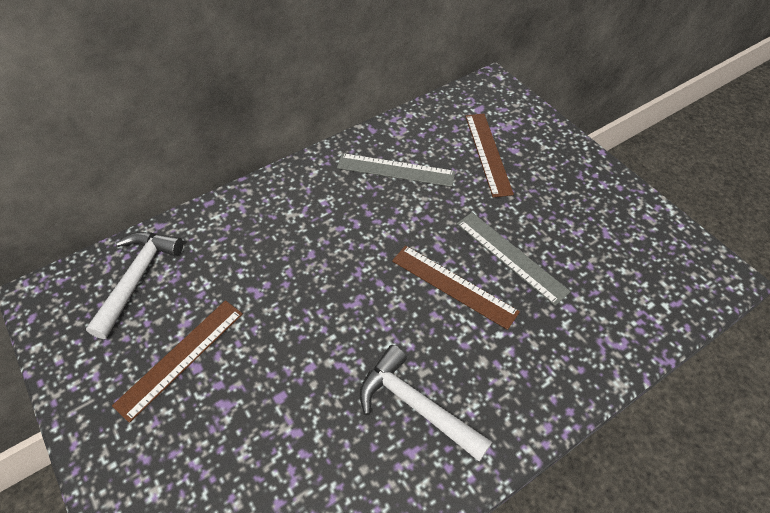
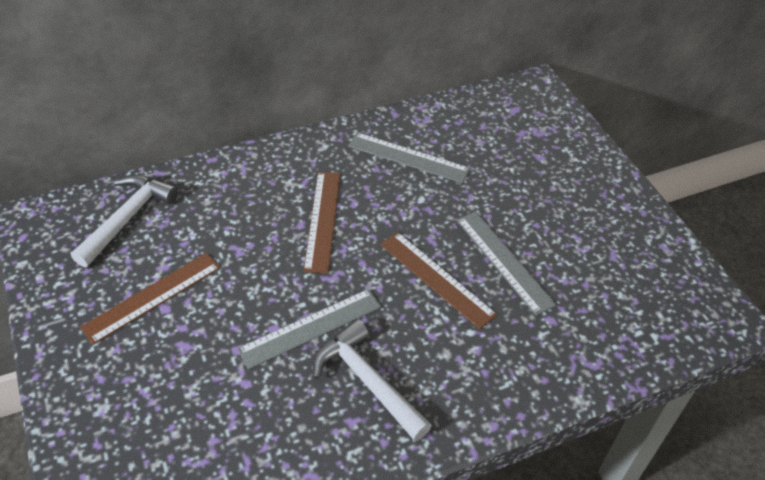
camera: 10 degrees right, 5 degrees down
(347, 360) = (310, 328): none -> grey ruler
(488, 153) = (510, 156): brown ruler -> brown ruler (323, 220)

